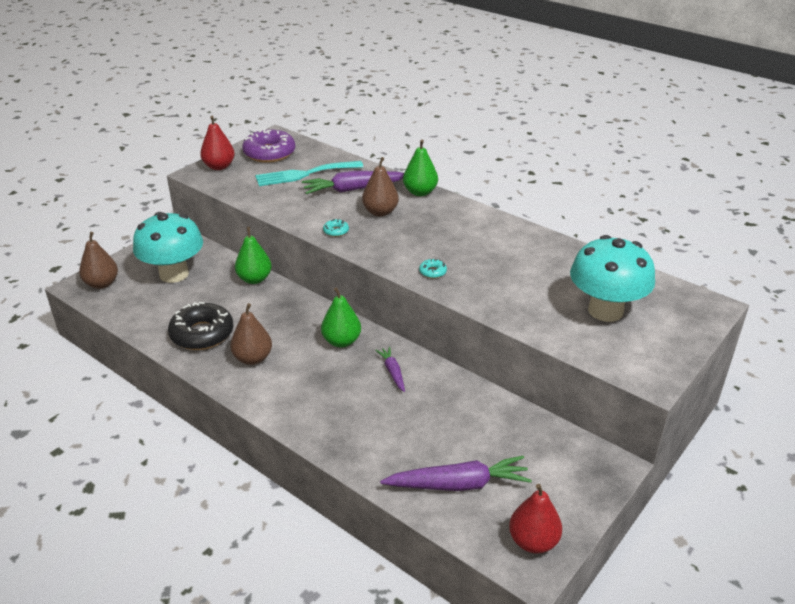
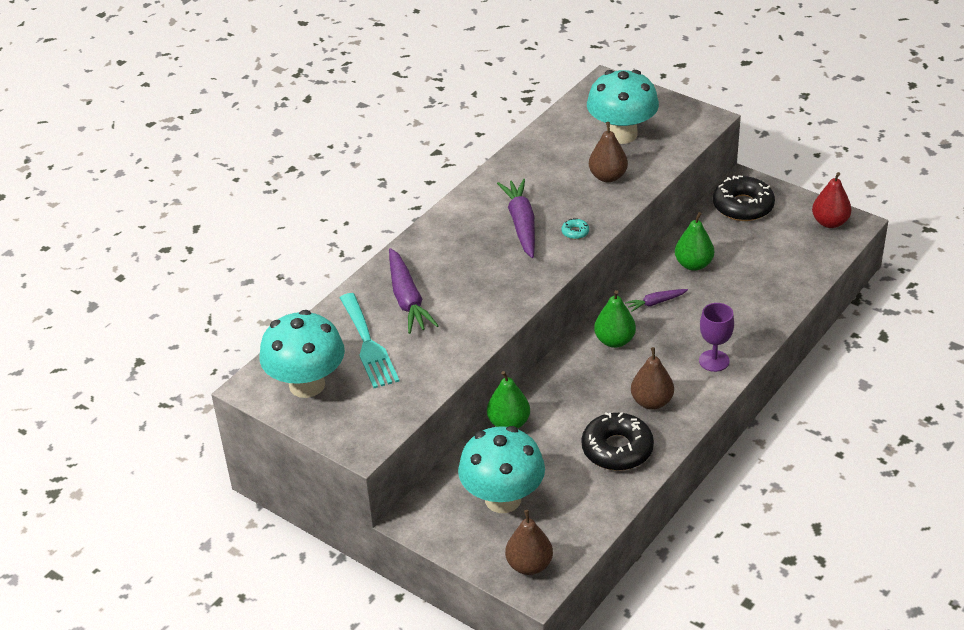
camera: 90 degrees left, 5 degrees up
(219, 166) = (344, 428): red pear -> none
(269, 153) = (307, 385): purple donut -> turquoise mushroom
(297, 405) = (714, 361): none -> purple goblet
(336, 231) = (503, 304): turquoise donut -> none
(380, 212) = (460, 274): brown pear -> brown pear (608, 177)
(420, 192) = (414, 247): green pear -> green pear (693, 264)
(458, 484) = (785, 259): purple carrot -> purple carrot (521, 224)
(561, 458) = (743, 206): none -> black donut

